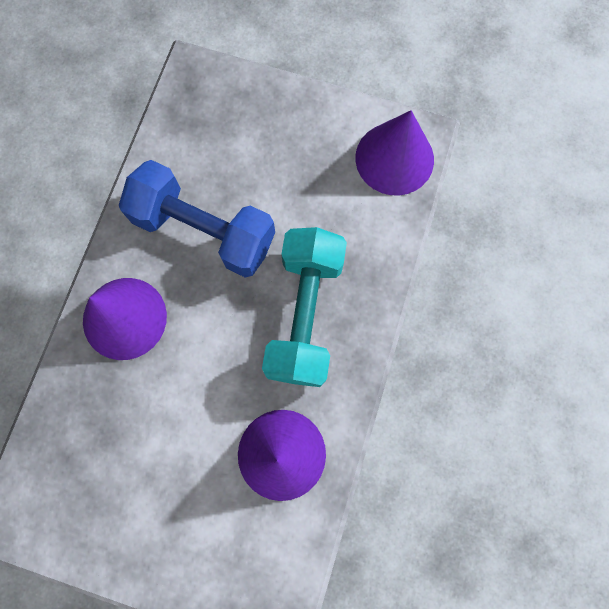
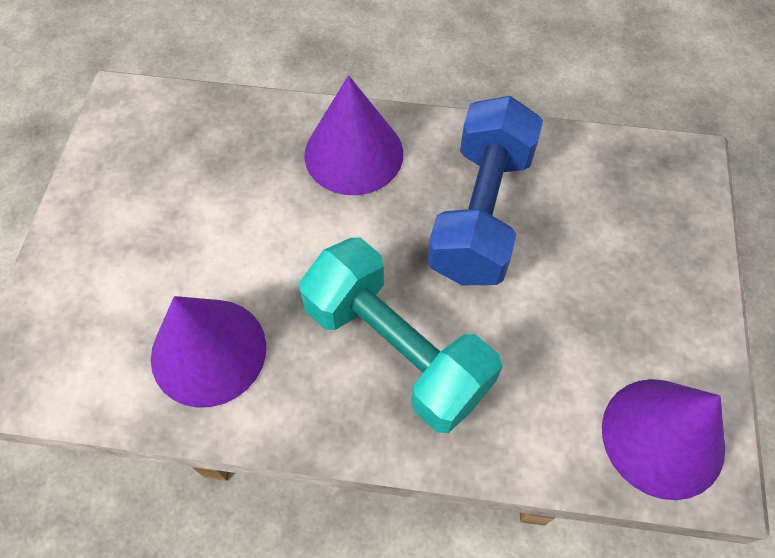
camera: 80 degrees right, 15 degrees down
(305, 314) = (396, 350): turquoise dumbbell -> turquoise dumbbell turned 45 degrees clockwise

